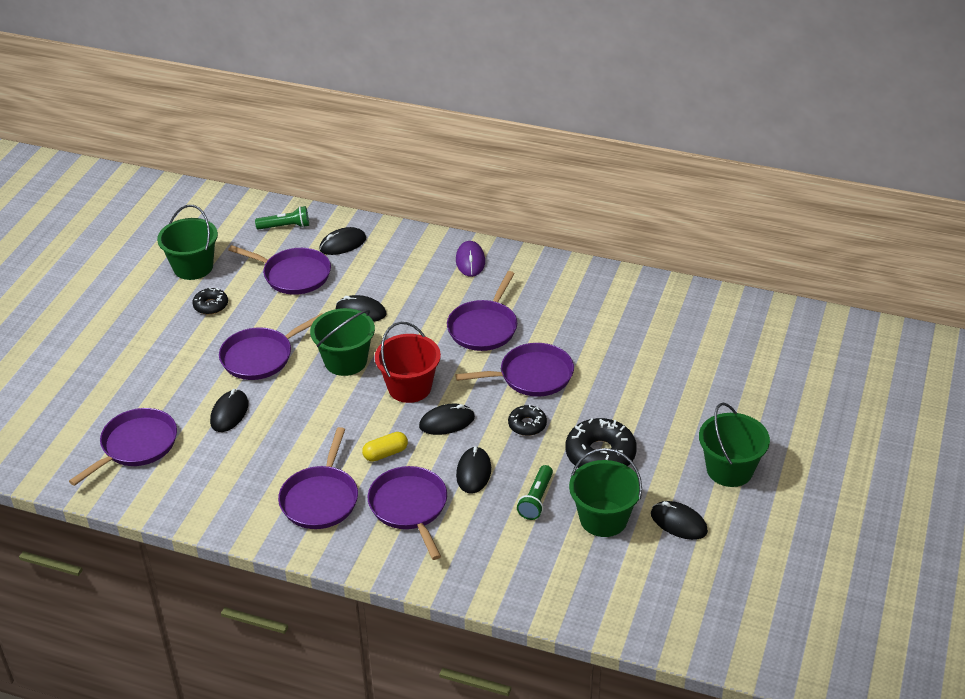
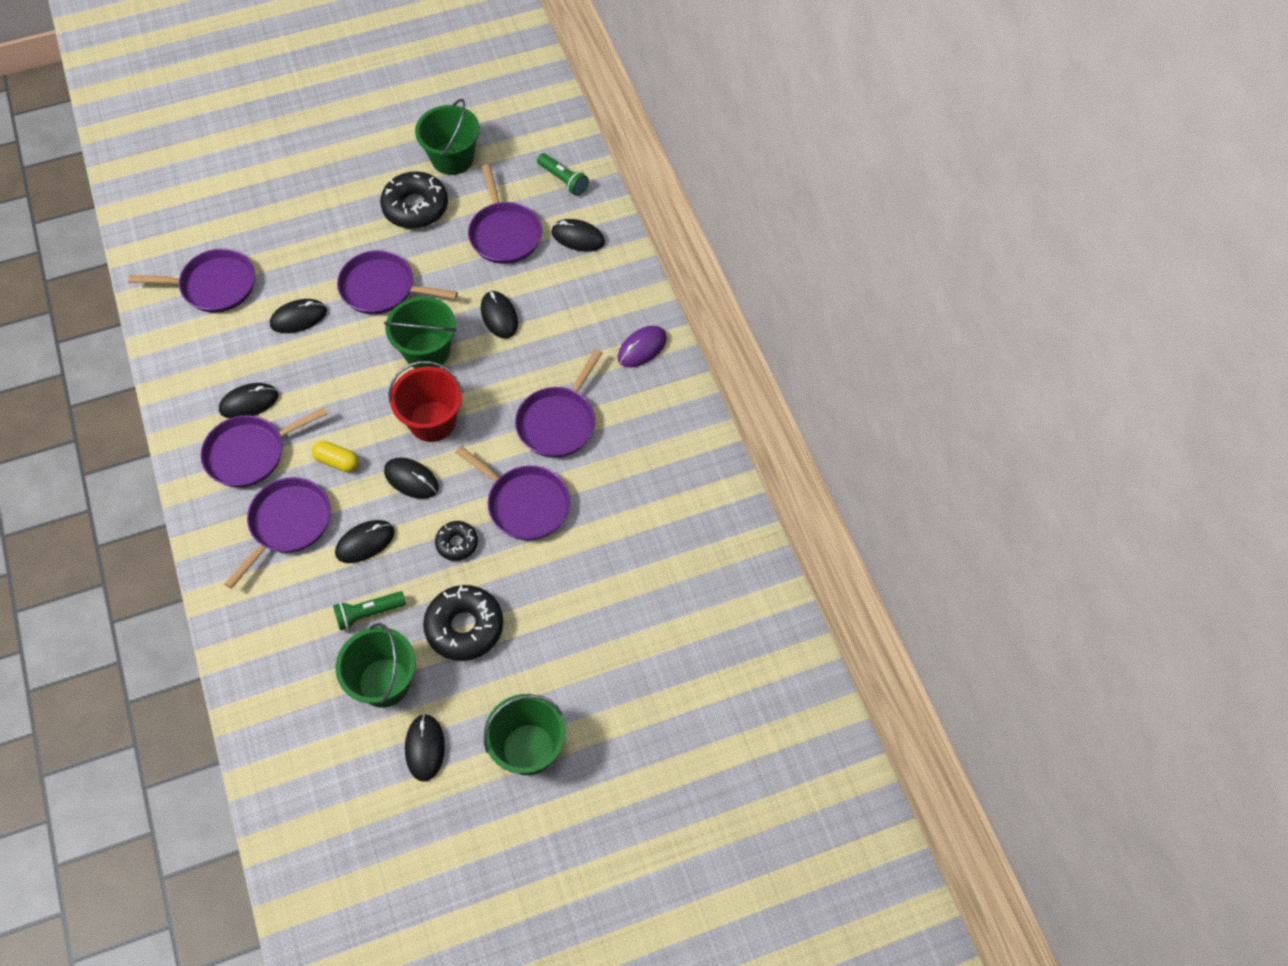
camera: 50 degrees right, 20 degrees up
(211, 305) = (415, 207): black donut -> black donut, size x1.79
(273, 477) = (249, 402): none -> black mouse
(484, 327) = (558, 422): purple pan -> purple pan turned 45 degrees counterclockwise

